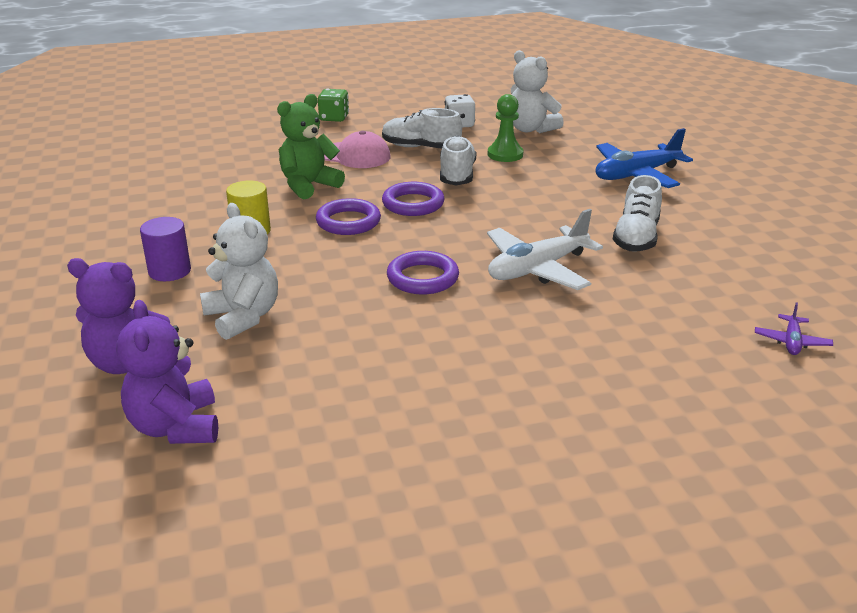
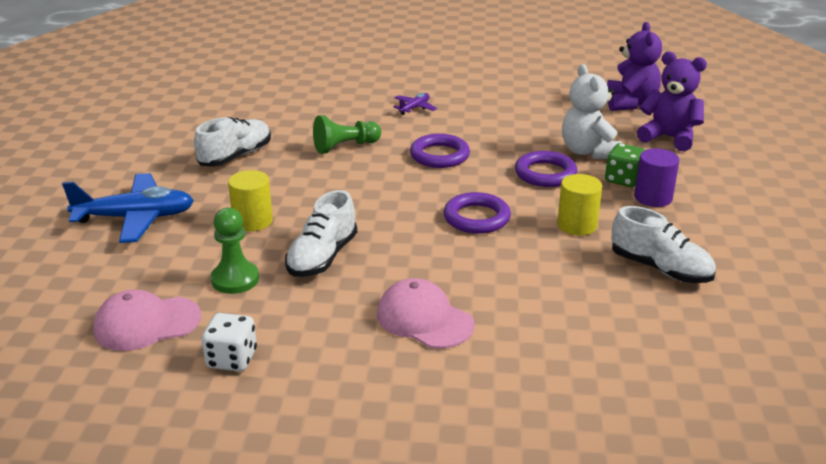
camera: 160 degrees left, 0 degrees up
(308, 186) = (502, 276): green teddy bear -> none
(334, 118) = (413, 427): green dice -> green dice (623, 180)
(413, 204) = (400, 227): purple ring -> purple ring (545, 174)
(420, 147) = (327, 316): white shoe -> white shoe (660, 269)
(530, 129) = (147, 323): white teddy bear -> pink cap
(537, 269) = (345, 147): white plane -> green pawn
(541, 188) = (252, 221): none -> yellow cylinder
(791, 342) = (242, 83): purple plane -> purple plane (414, 108)

